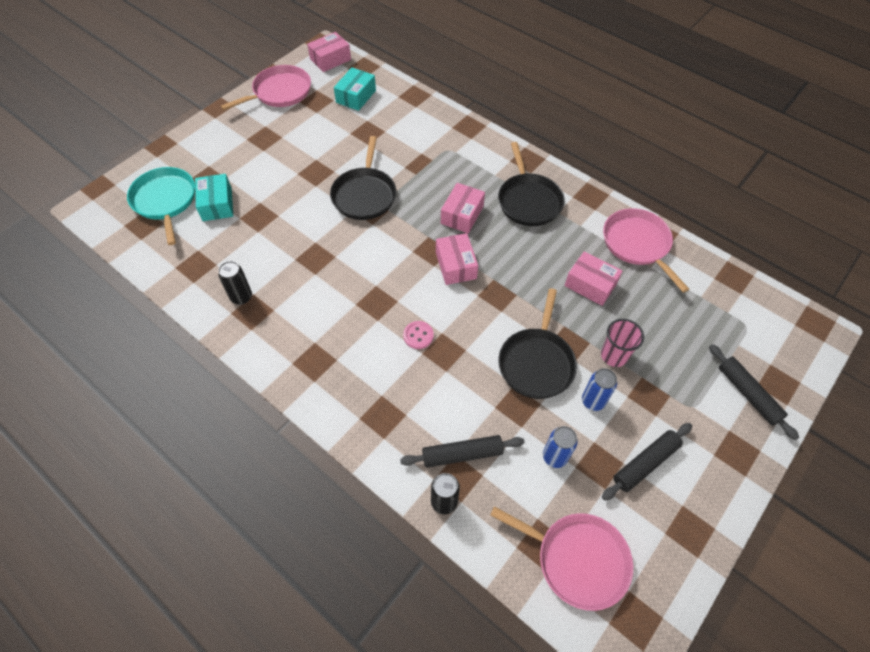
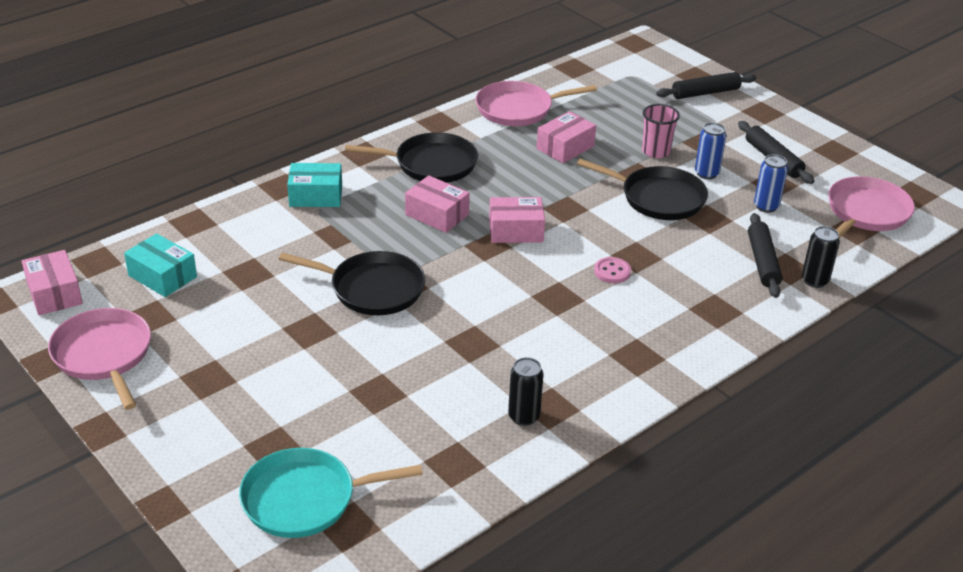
camera: 80 degrees left, 20 degrees down
(217, 204) = (336, 437): turquoise box -> turquoise box (316, 196)

